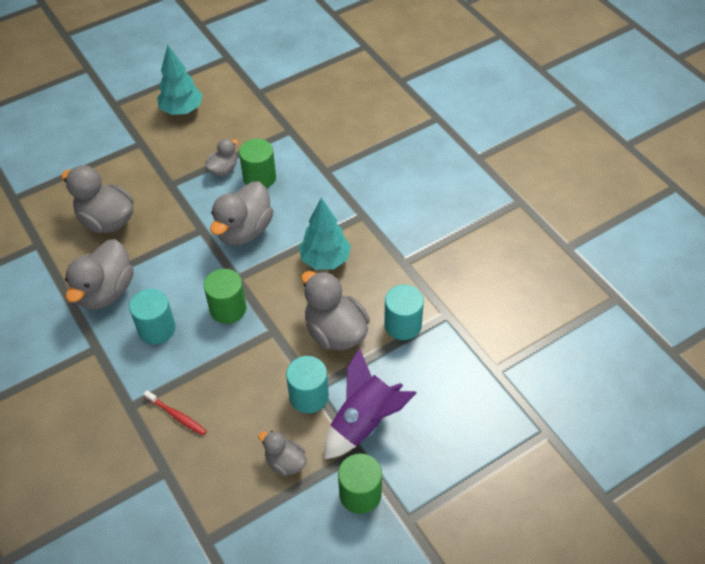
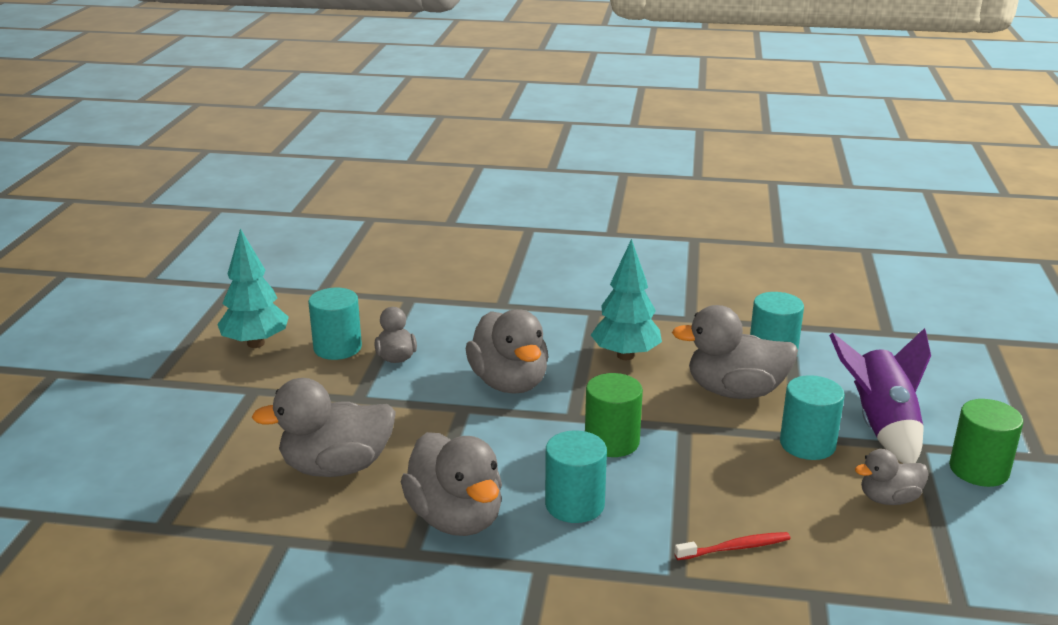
camera: 50 degrees left, 25 degrees down
(209, 141) = (337, 348): none -> turquoise cylinder
(259, 177) = (446, 342): green cylinder -> none

